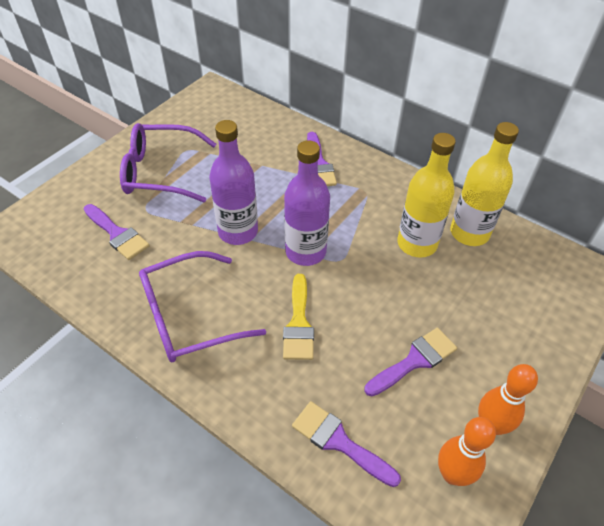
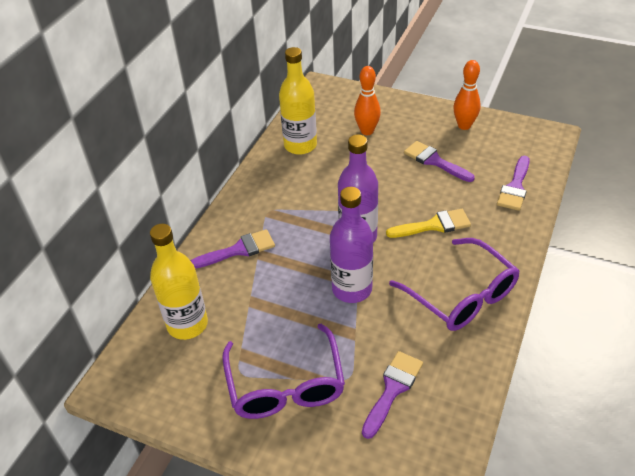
camera: 100 degrees left, 5 degrees down
(417, 244) = (323, 172): yellow bottle -> yellow bottle (187, 324)
(452, 474) = (505, 138): orange bowling pin -> orange bowling pin (367, 131)

